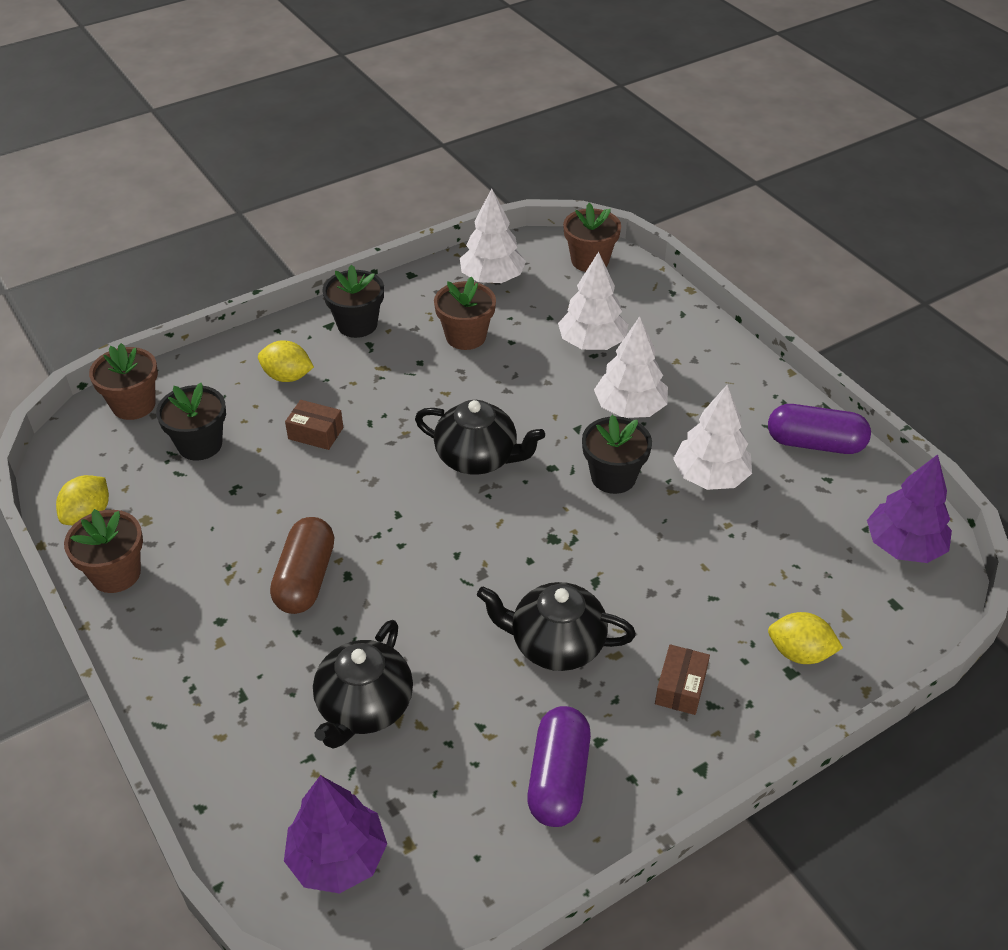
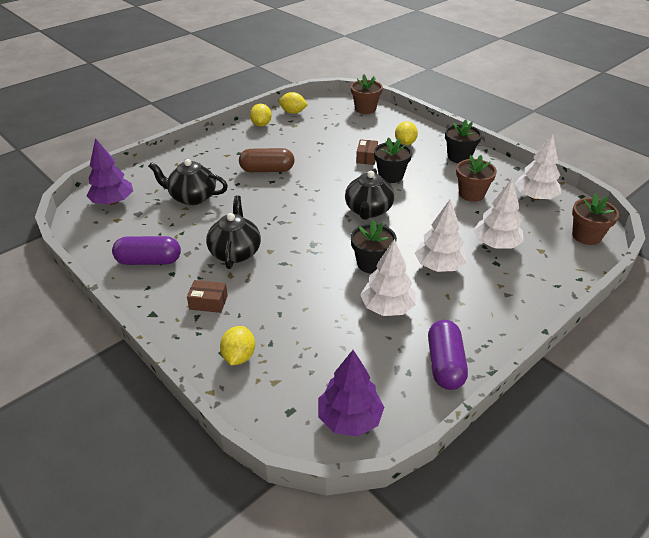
camera: 80 degrees right, 5 degrees down
(116, 573) = (261, 124): brown flower pot -> yellow lemon
(200, 444) = (346, 129): black flower pot -> black flower pot (390, 176)

